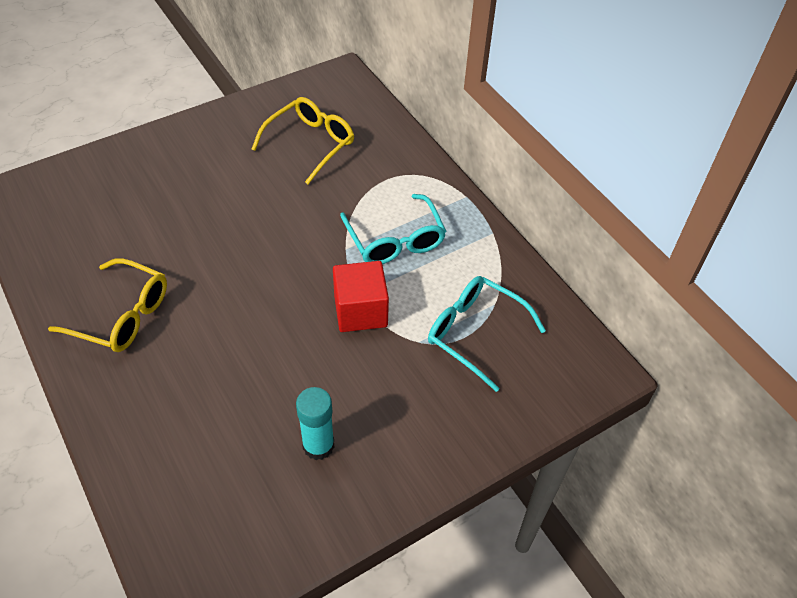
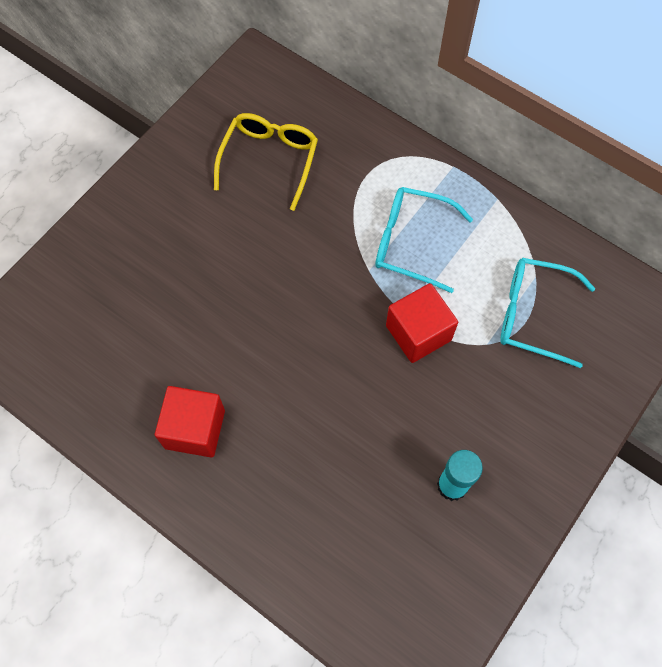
camera: 20 degrees left, 15 degrees up
(122, 315) = (195, 429): yellow glasses -> red cube
(395, 240) = (411, 242): turquoise glasses -> turquoise glasses turned 150 degrees clockwise

